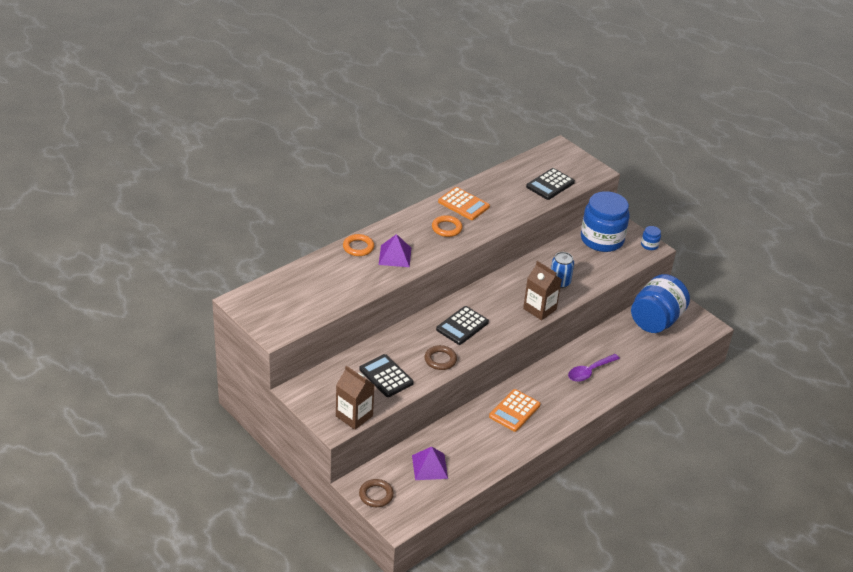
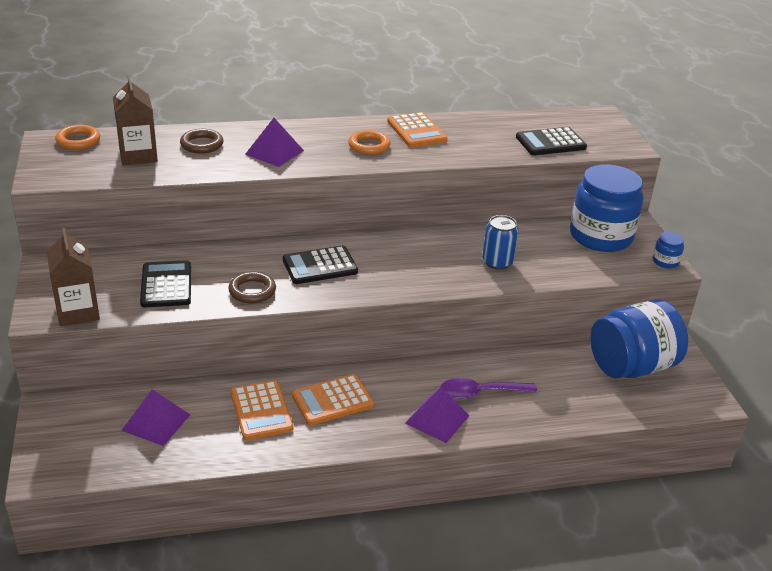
camera: 30 degrees right, 5 degrees down
(358, 247) = (242, 133): orange ring -> orange ring (78, 141)
(376, 495) = (55, 428): brown ring -> brown ring (202, 144)
(481, 434) = (261, 411): none -> orange calculator
(539, 309) = (441, 281): brown carton -> brown carton (138, 156)
(580, 398) = (437, 419): none -> purple pyramid

